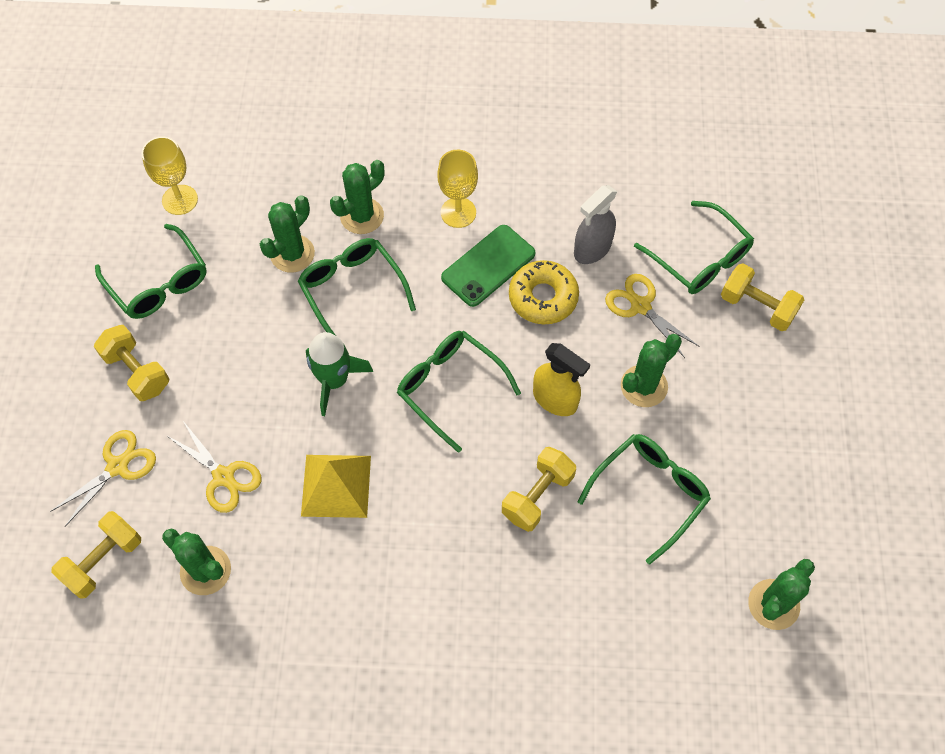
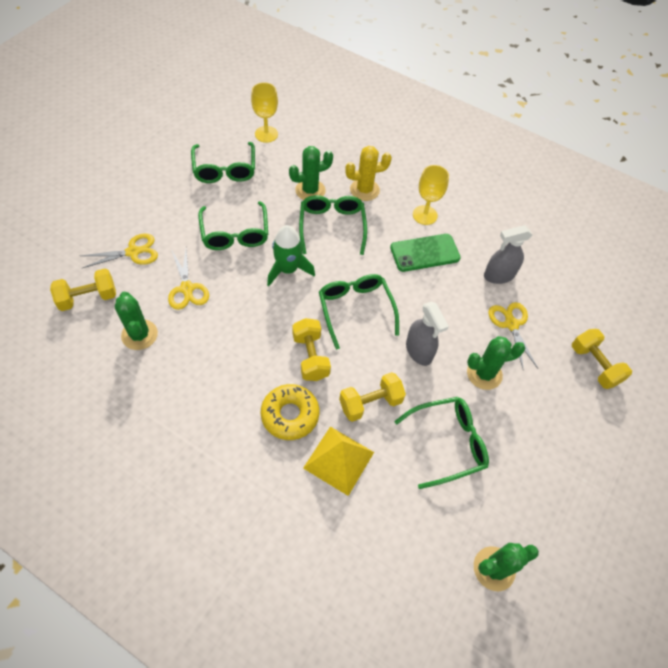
camera: 25 degrees right, 5 degrees down
(137, 372) = (180, 208): yellow dumbbell -> yellow dumbbell (310, 357)
(336, 485) = (248, 329): yellow pyramid -> yellow pyramid (339, 460)
(362, 216) = (364, 190): green cactus -> yellow cactus
(543, 297) = (448, 287): yellow donut -> yellow donut (290, 415)
(555, 400) = (419, 351): yellow spray bottle -> grey spray bottle
(699, 258) = (569, 316): green glasses -> green glasses (235, 234)

